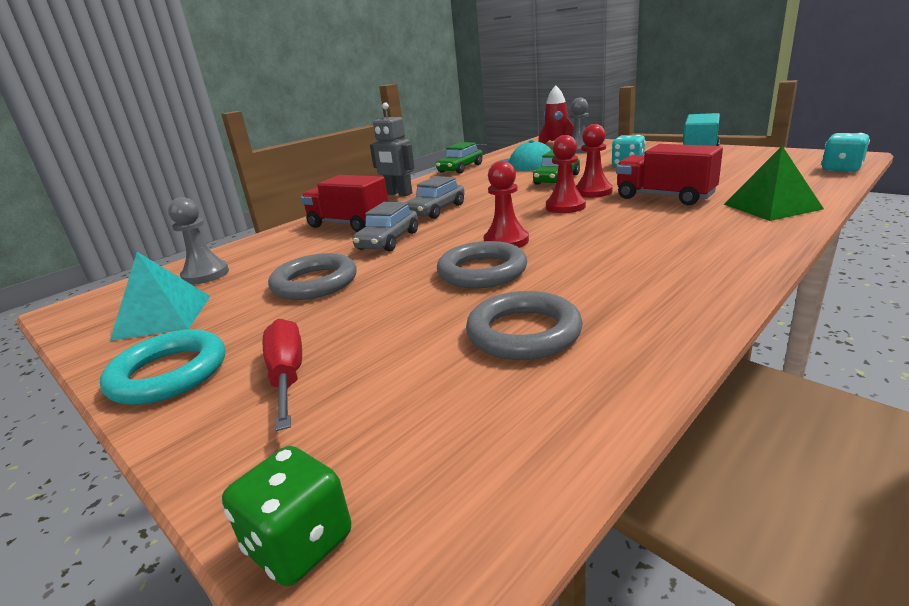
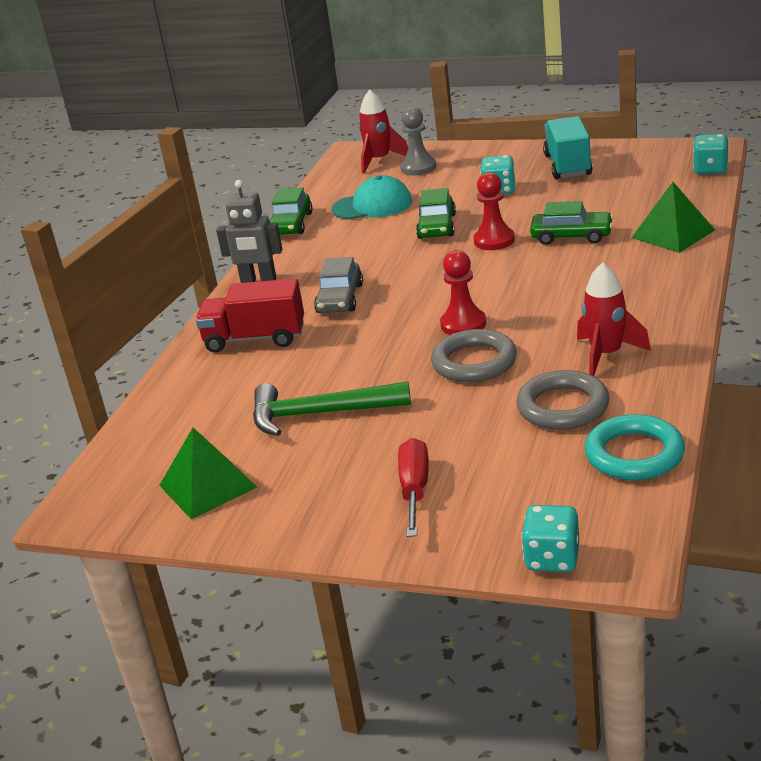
camera: 25 degrees left, 5 degrees up
(163, 317) = (208, 486): turquoise pyramid -> green pyramid
(169, 373) = (307, 520): turquoise ring -> turquoise ring (634, 454)
(205, 274) = (174, 437): grey pawn -> none
(287, 375) = (415, 489): red screwdriver -> red screwdriver turned 45 degrees clockwise
(299, 544) = (552, 559): green dice -> turquoise dice
(315, 283) = (320, 414): grey ring -> green hammer
(388, 241) = (335, 350): grey car -> none
(565, 206) = (482, 267): red pawn -> none
(618, 293) = (606, 355): none -> red rocket
(664, 197) = (571, 236): red truck -> green car

